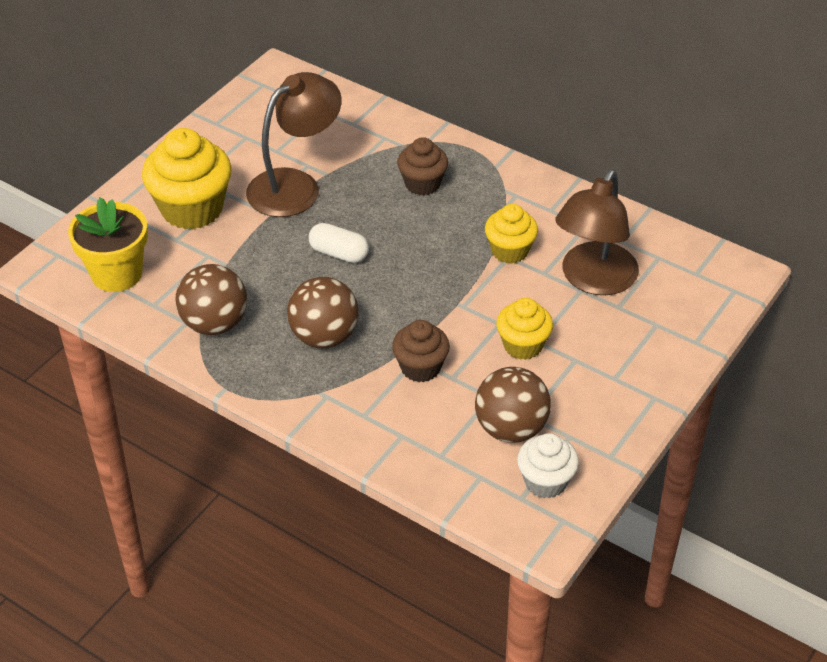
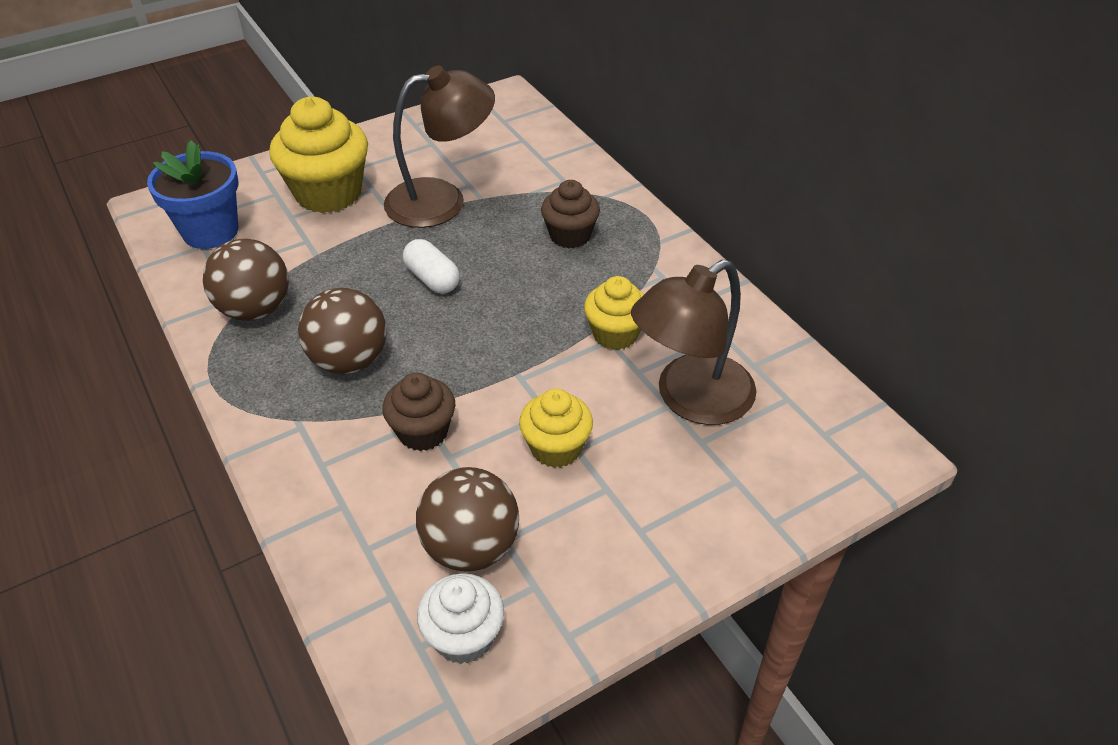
camera: 25 degrees right, 0 degrees up
(116, 274) = (210, 231): yellow flower pot -> blue flower pot

